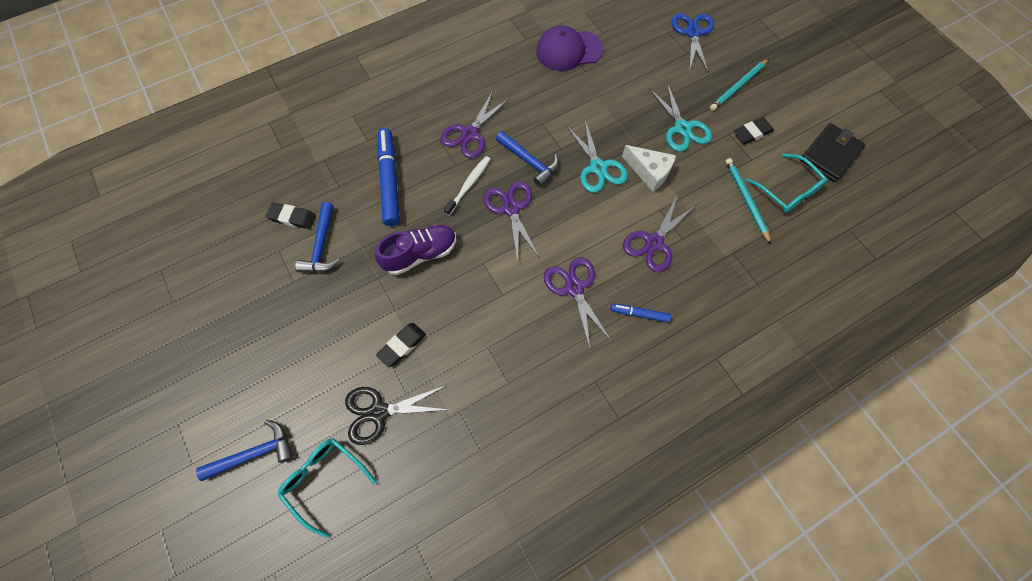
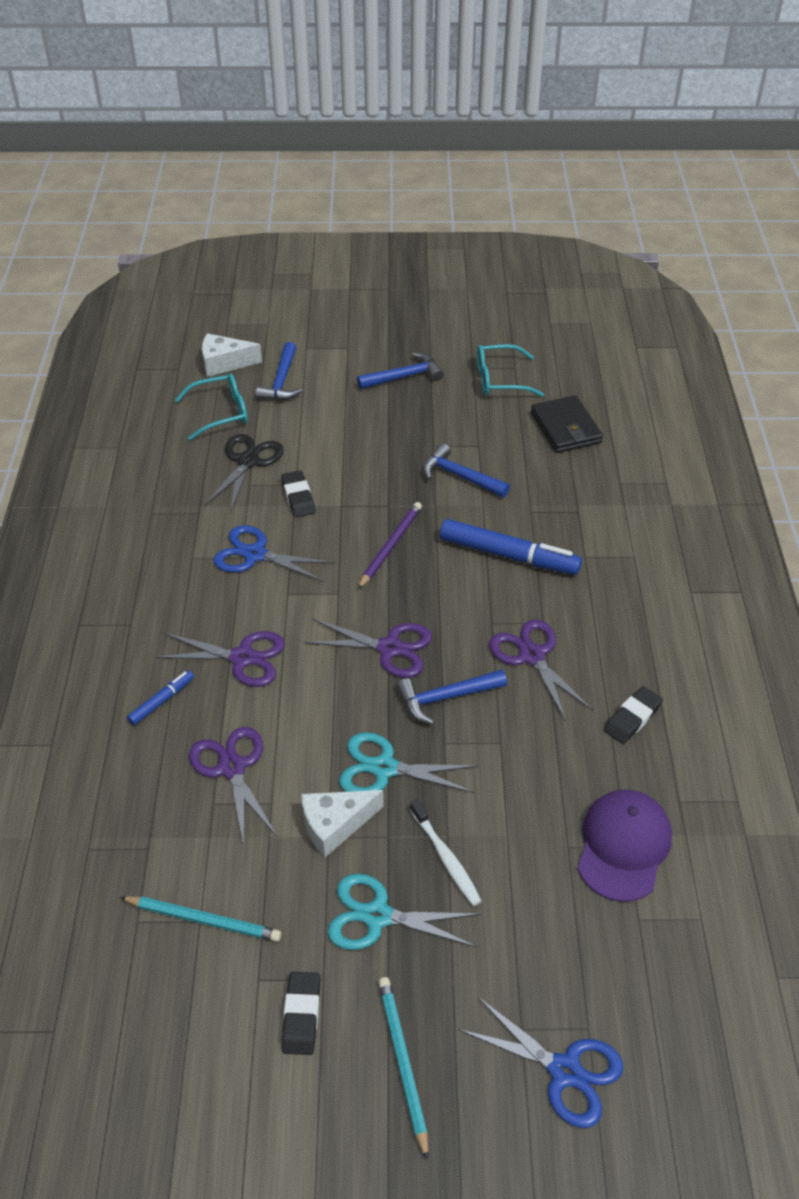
camera: 120 degrees right, 20 degrees down
(206, 349) = (404, 377): none -> blue hammer
(246, 530) = (224, 363): none -> white cheese
(292, 217) = (512, 465): black eraser -> black eraser (632, 718)
(420, 254) = (390, 546): purple shoe -> purple pencil
(469, 185) = (452, 623): white toothbrush -> white toothbrush (446, 858)
(479, 339) = (255, 554): none -> blue scissors
(788, 190) = (173, 991): turquoise glasses -> turquoise glasses (500, 379)
(830, 154) = (180, 1111): black wallet -> black wallet (565, 428)

